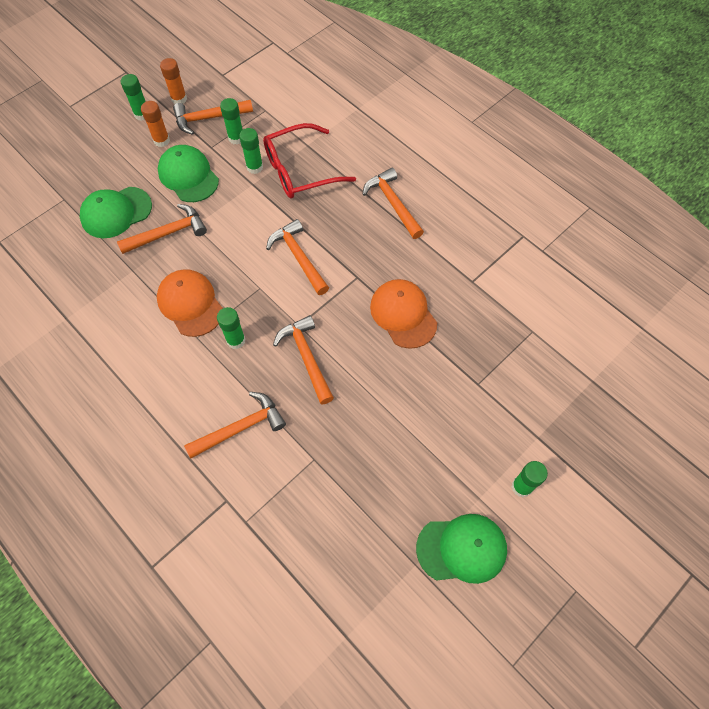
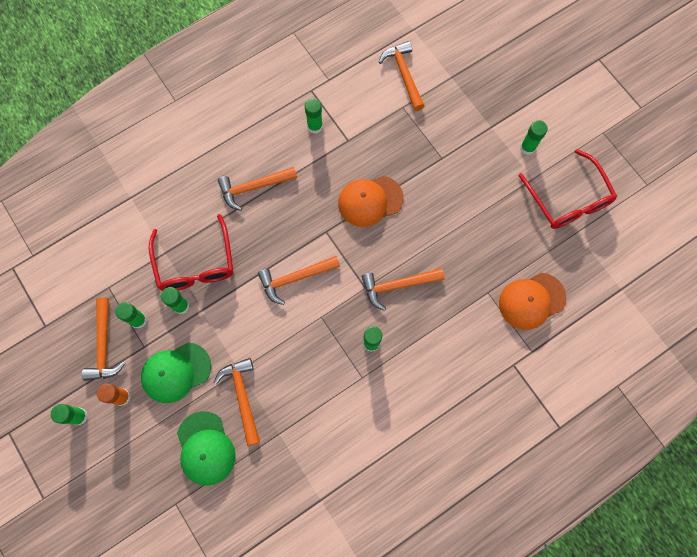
camera: 80 degrees left, 10 degrees up
(179, 99) = (67, 375): orange glue stick -> none
(190, 304) = (326, 381): orange cap -> orange cap (531, 301)
(241, 427) = (453, 347): orange hammer -> orange hammer (403, 74)
(461, 548) = (568, 199): green cap -> red glasses
(479, 246) = (315, 126): none -> green glue stick

